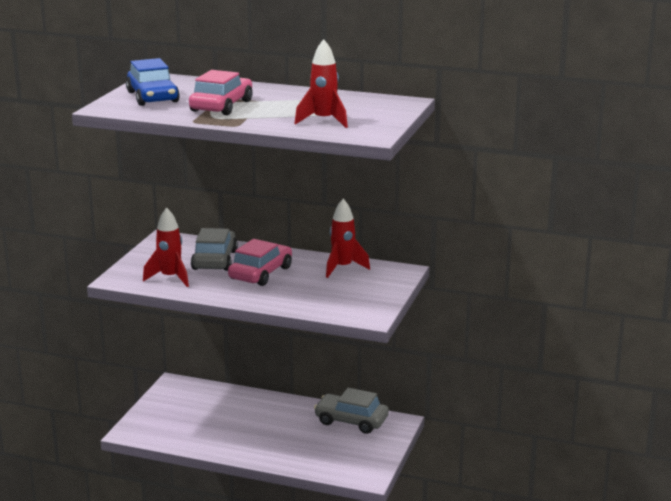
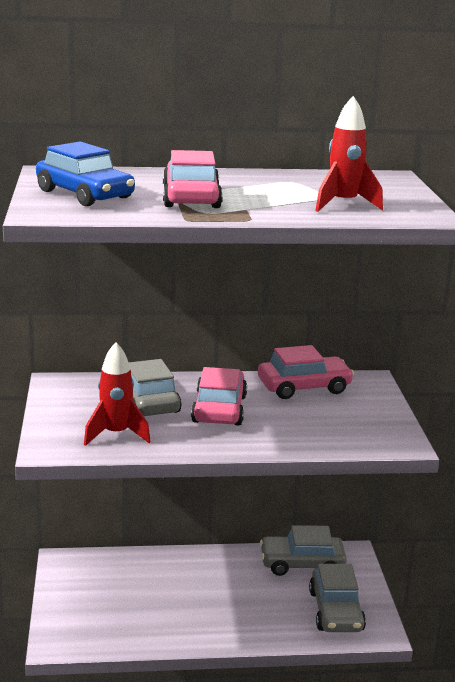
camera: 25 degrees left, 0 degrees up
(343, 268) = (304, 387): red rocket -> pink car
(348, 457) = (336, 611): none -> grey car

